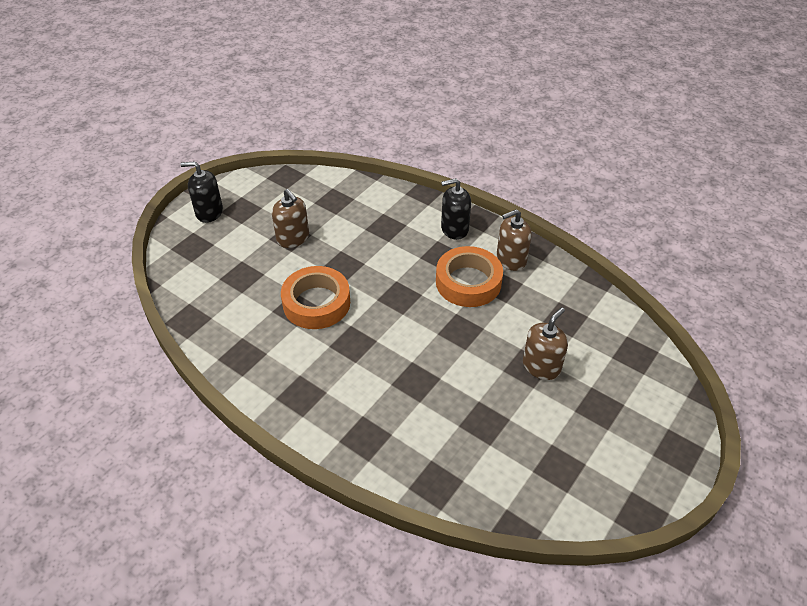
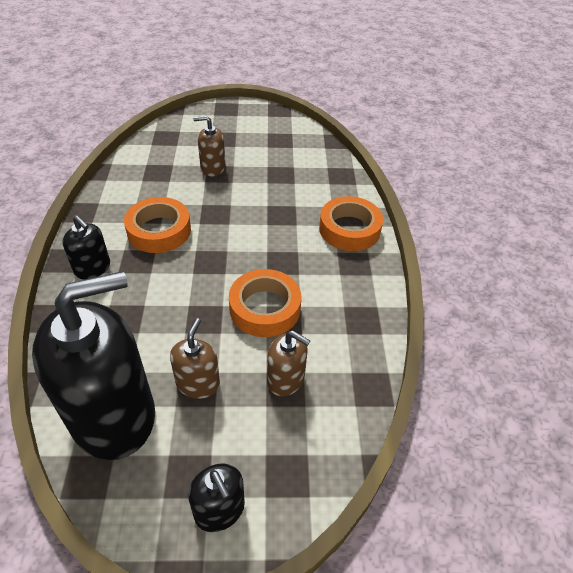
camera: 130 degrees left, 0 degrees up
(312, 196) = (113, 415): none -> black soap dispenser
(344, 424) = (349, 229): none -> orange tape
(511, 259) = (111, 219): brown soap dispenser -> brown soap dispenser (286, 379)

